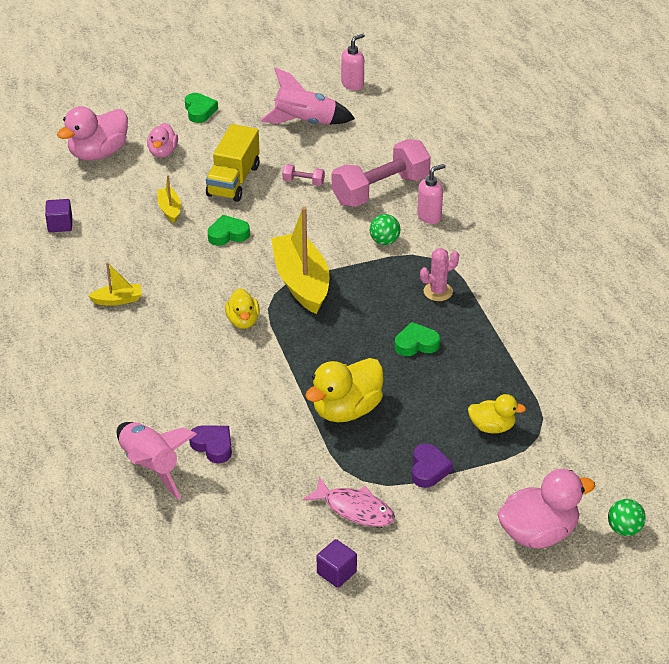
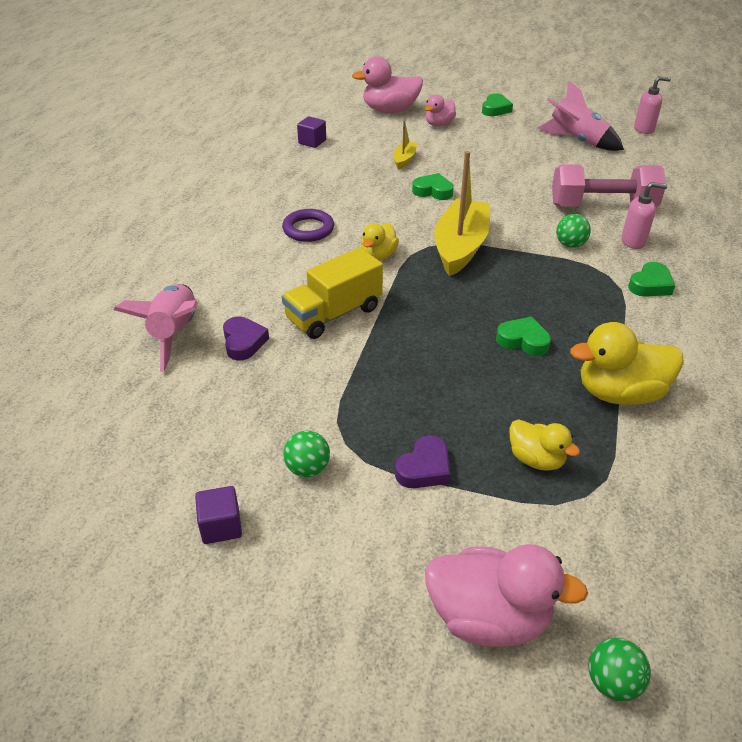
camera: 35 degrees right, 0 degrees up
(118, 300) = (296, 202): yellow boat -> none
(157, 322) = (308, 229): none -> purple ring
(233, 180) = (476, 158): yellow truck -> yellow truck (334, 314)
(303, 182) = (535, 178): pink dumbbell -> none
(346, 410) = (396, 368): yellow duck -> yellow duck (619, 393)
(355, 509) = (308, 468): pink fish -> green ball
(438, 291) = (587, 304): pink cactus -> none
(469, 253) = (650, 285): none -> green heart

